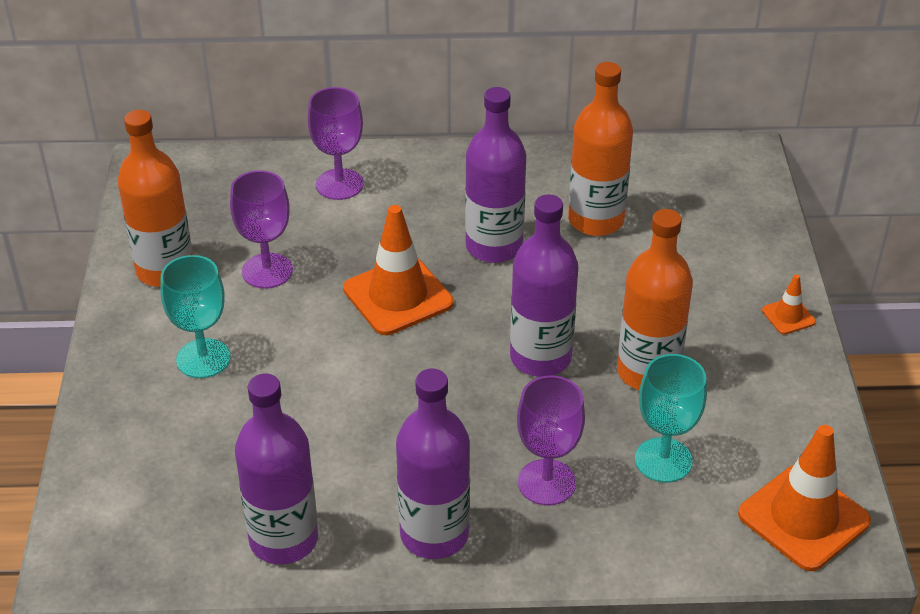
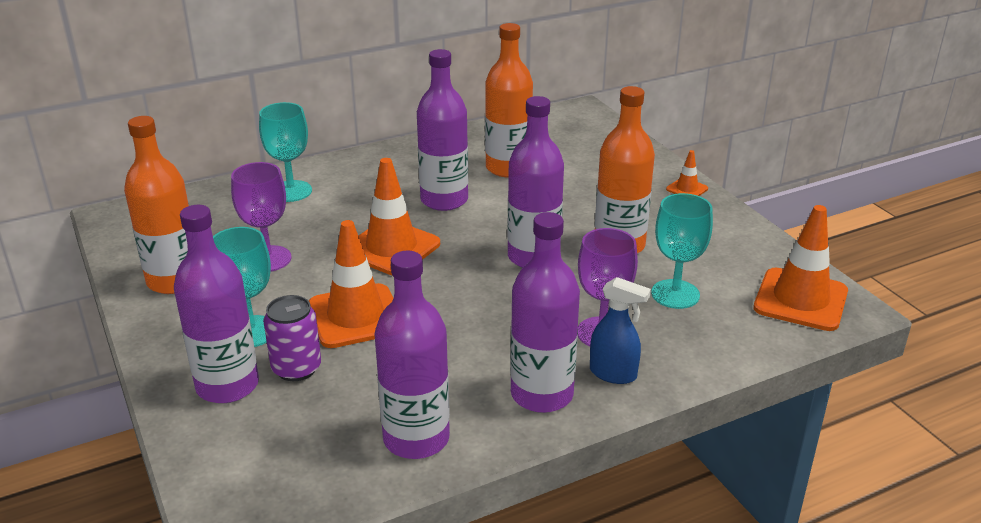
camera: 25 degrees left, 10 degrees down
(149, 415) = (227, 385): none -> purple bottle
(221, 417) = (296, 368): none -> purple can
(311, 374) = (356, 316): none -> orange traffic cone
(339, 184) = (291, 191): purple goblet -> turquoise goblet
(523, 537) = (613, 374): none -> blue spray bottle

